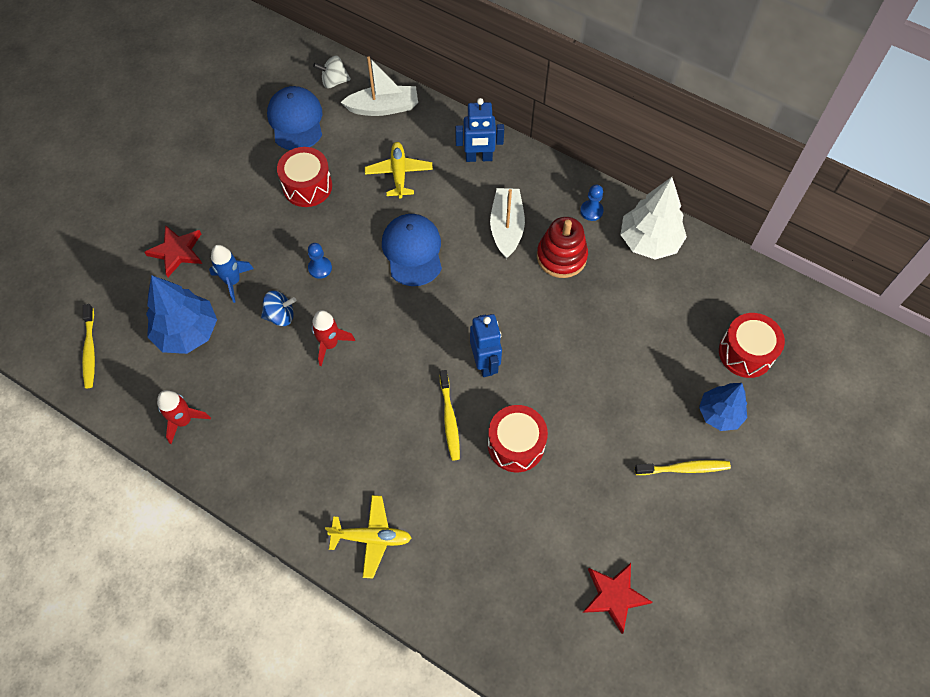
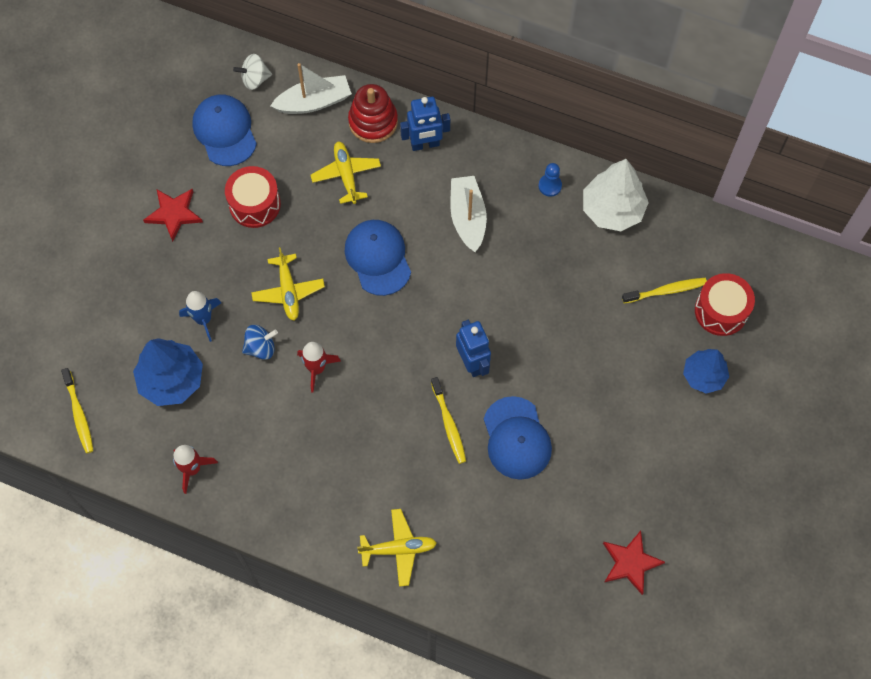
camera: 10 degrees left, 5 degrees up
(177, 252) = (138, 297): red star -> red star (174, 214)
(320, 268) = (288, 291): blue pawn -> yellow plane
(516, 445) = (516, 438): red drum -> blue cap
(561, 257) = (528, 240): red stacking toy -> red stacking toy (373, 122)
(684, 468) = (677, 434): yellow toothbrush -> yellow toothbrush (666, 291)

